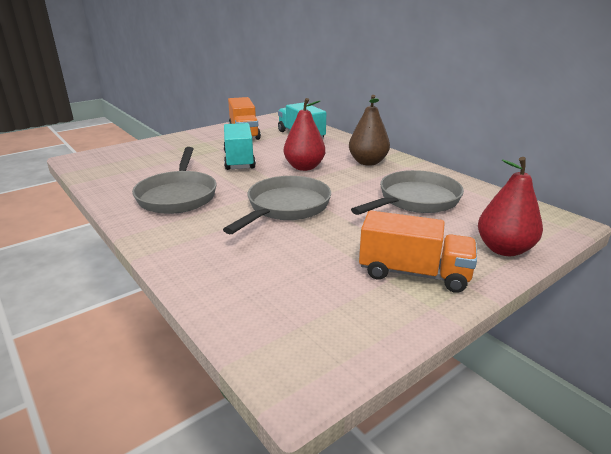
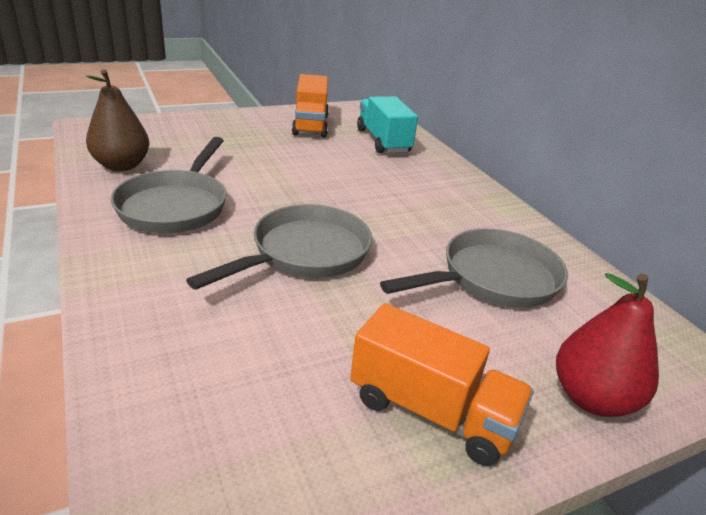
camera: 10 degrees right, 5 degrees up
(239, 160) = (282, 165): turquoise truck -> none
(304, 167) = (362, 192): red pear -> none
(368, 162) = (454, 201): brown pear -> brown pear (121, 166)

